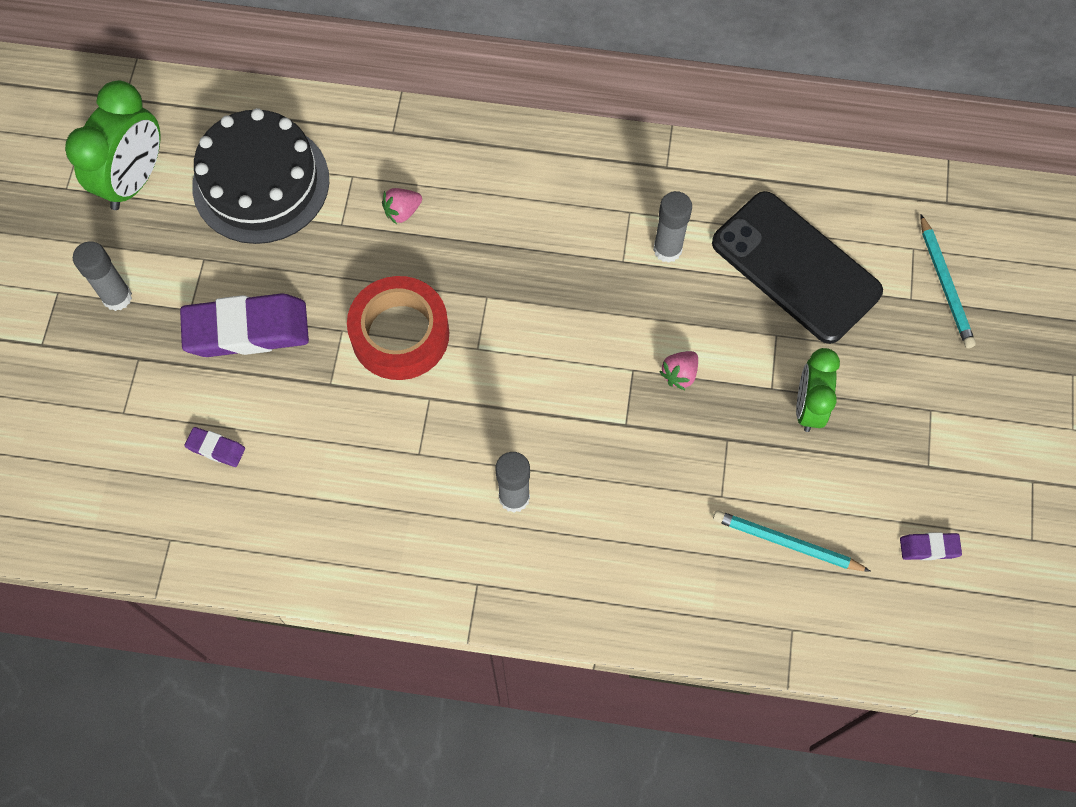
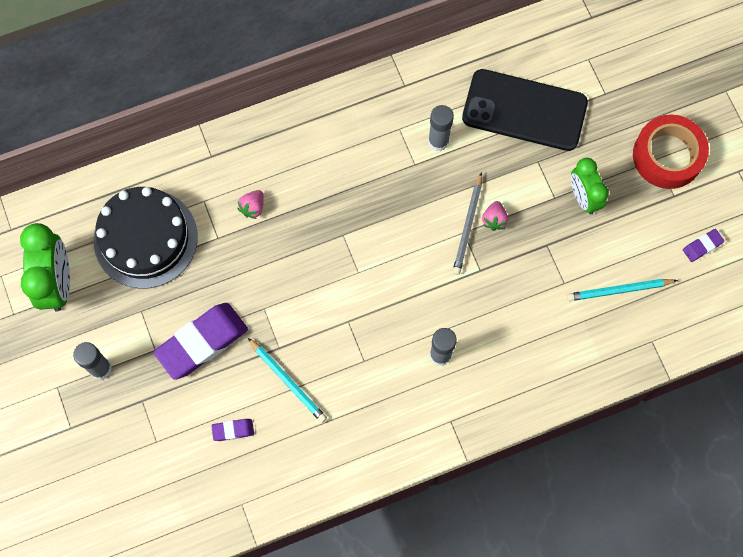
camera: 30 degrees left, 5 degrees up
(400, 334) = (303, 290): red tape -> red tape (667, 156)
(642, 364) = (467, 226): none -> grey pencil
(945, 284) = (620, 73): turquoise pencil -> turquoise pencil (288, 381)

